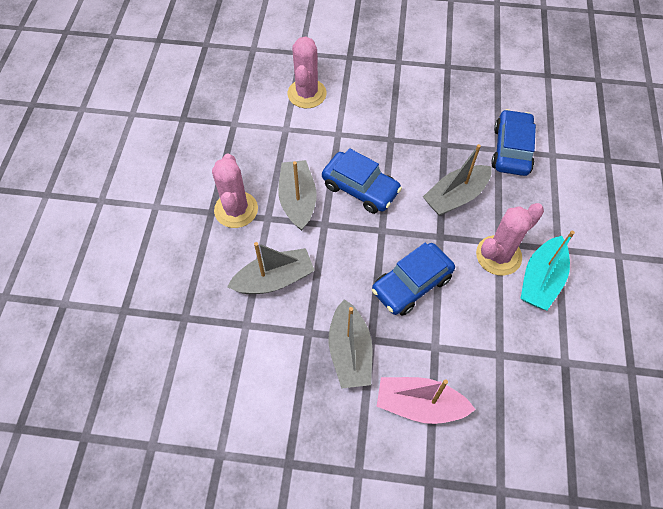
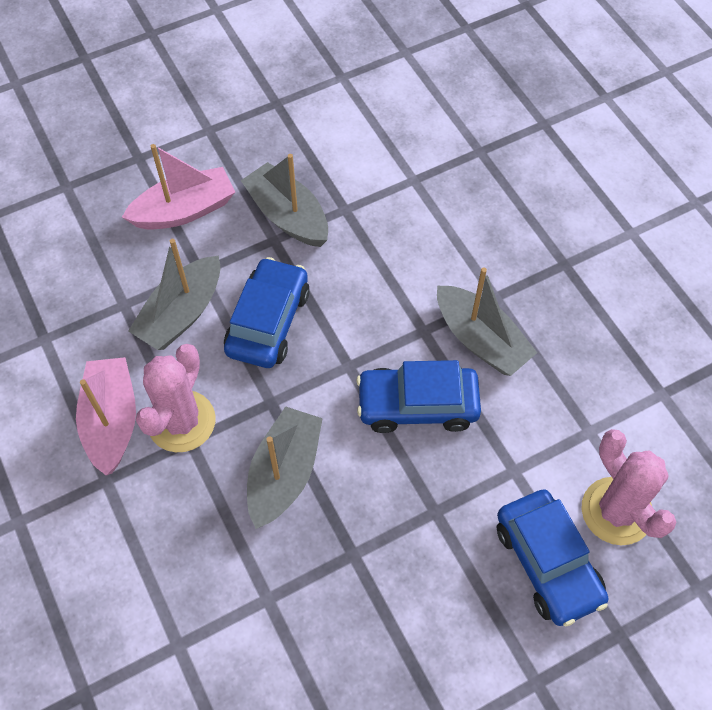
camera: 145 degrees right, 0 degrees up
(236, 209) = (540, 283): pink cactus -> none
(274, 279) = (425, 236): grey boat -> grey boat (181, 314)
(511, 150) = (246, 611): blue car -> blue car (547, 562)
(541, 280) = (112, 421): turquoise boat -> pink boat

